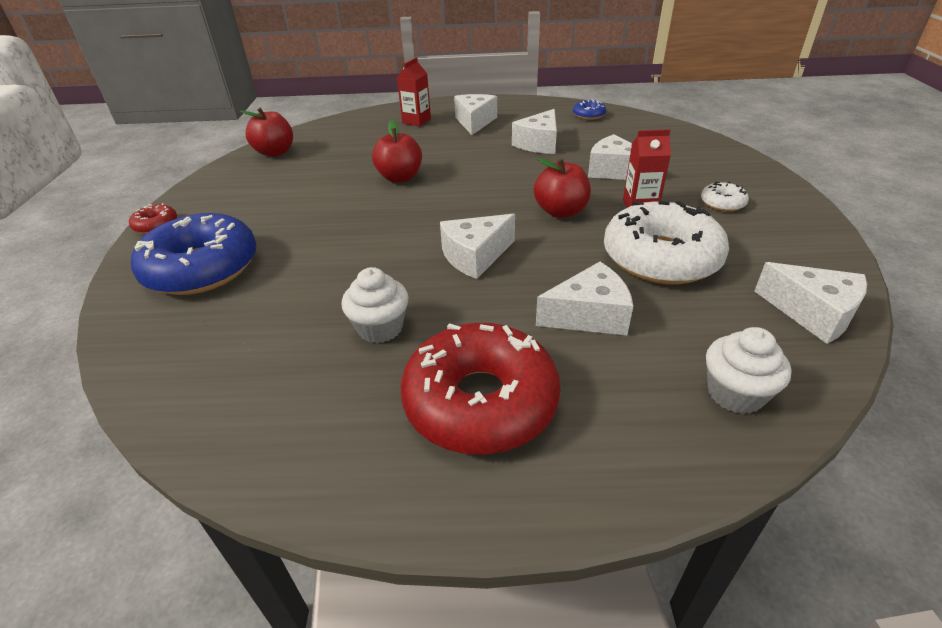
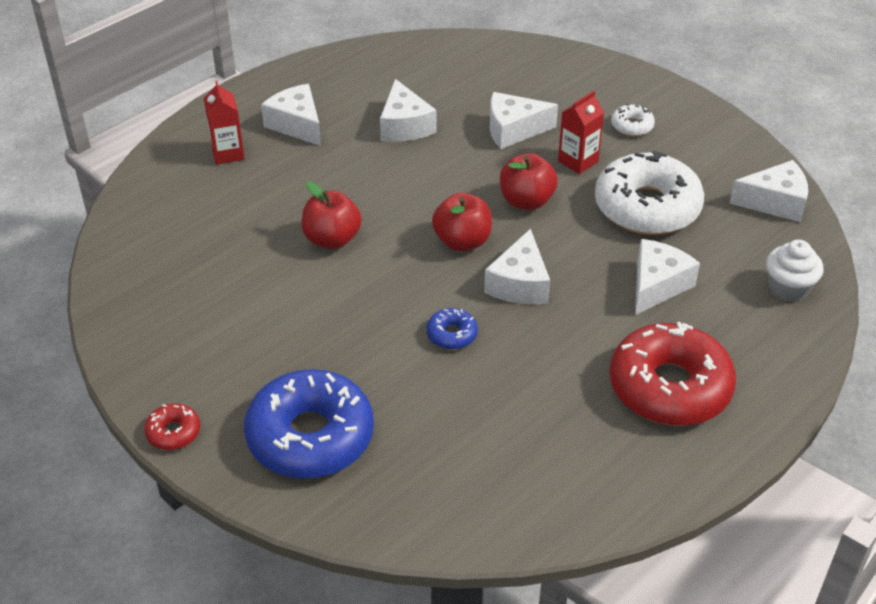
camera: 45 degrees left, 5 degrees up
(275, 152) = (134, 280): red apple -> red apple (462, 241)
(380, 328) = (539, 384): white cupcake -> none
(588, 115) = (401, 60): blue donut -> blue donut (452, 334)

